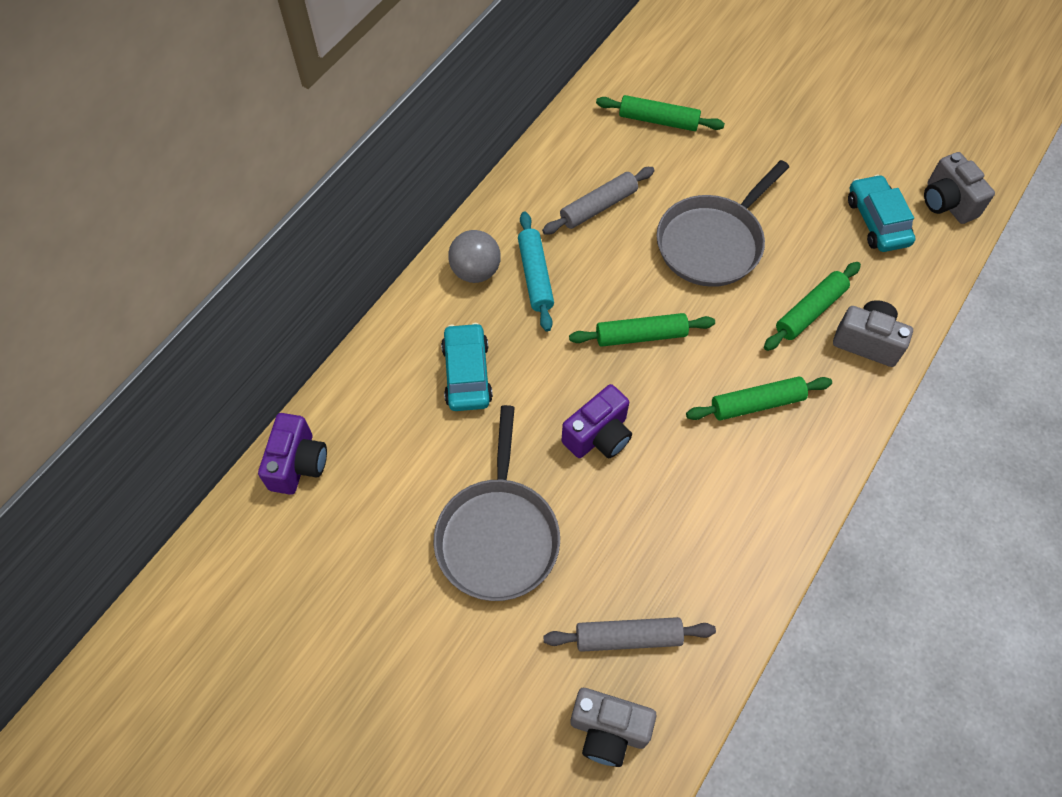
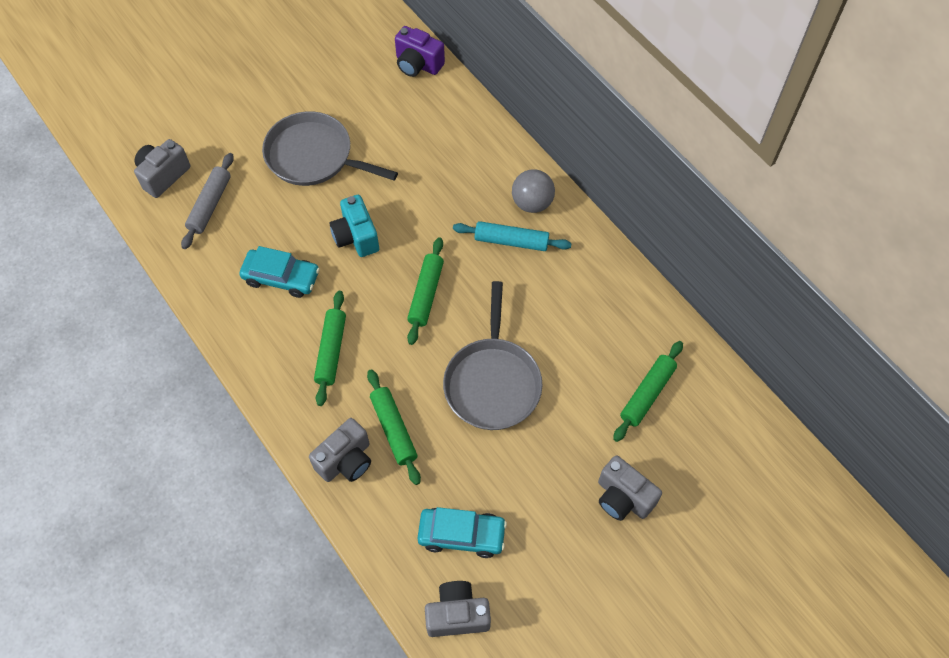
camera: 110 degrees right, 0 degrees up
(467, 373) = (443, 172): turquoise car -> turquoise car (281, 277)
(598, 206) = (564, 309): grey rolling pin -> none
(598, 436) = (356, 237): purple camera -> turquoise camera
(712, 243) = (492, 382): grey pan -> grey pan turned 150 degrees counterclockwise
(769, 115) = (623, 498): none -> grey camera

